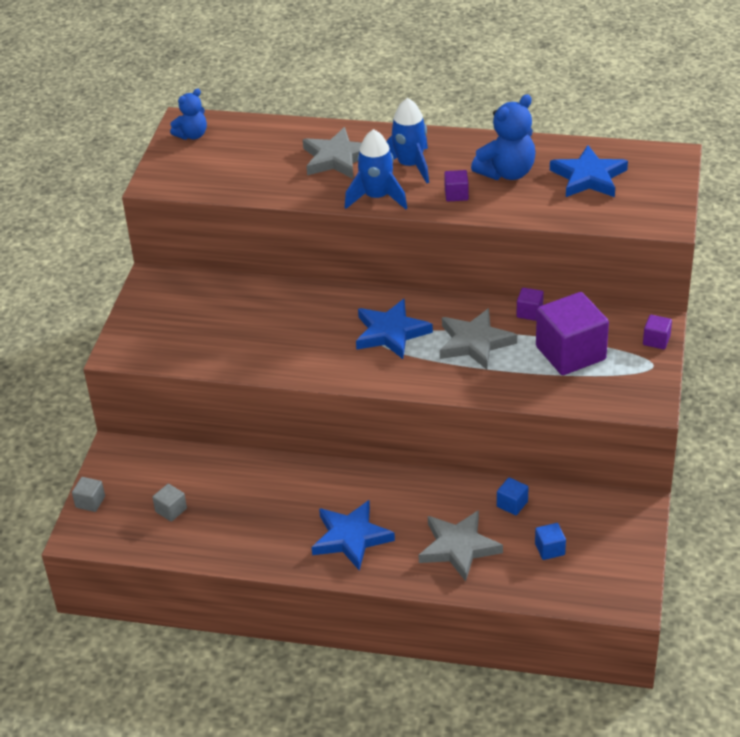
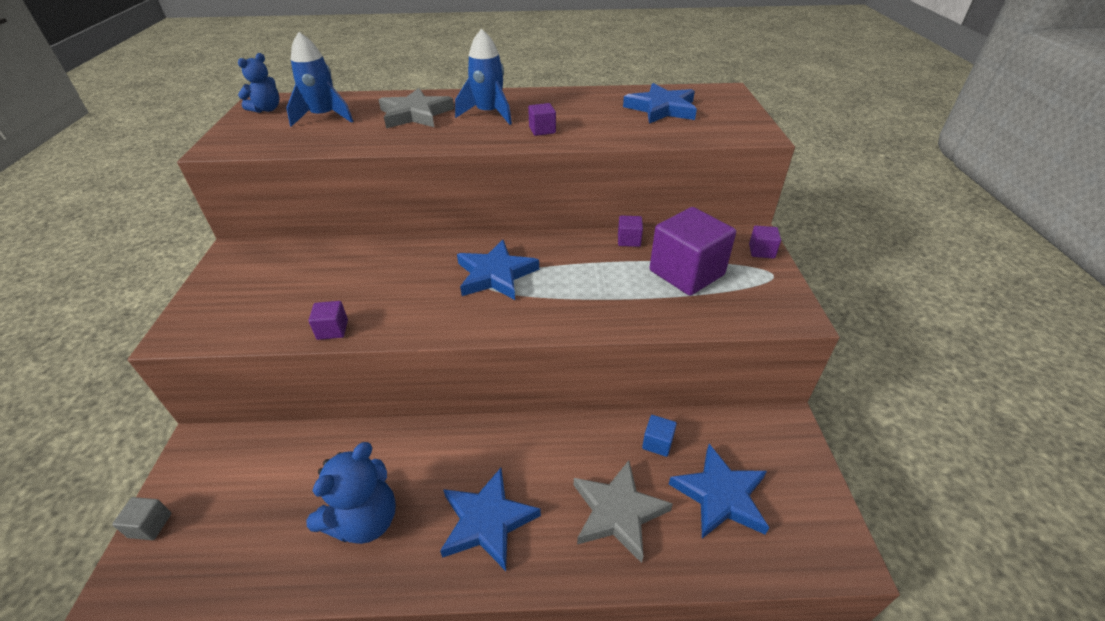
camera: 15 degrees left, 0 degrees up
(171, 510) = (257, 520): grey cube -> none
(243, 365) = (332, 330): none -> purple cube
(377, 198) = (462, 139): blue rocket -> blue rocket (324, 117)
(475, 342) = (586, 274): grey star -> none
(507, 173) = (584, 111): blue teddy bear -> blue teddy bear (365, 520)
(549, 549) = (720, 495): blue cube -> blue star

